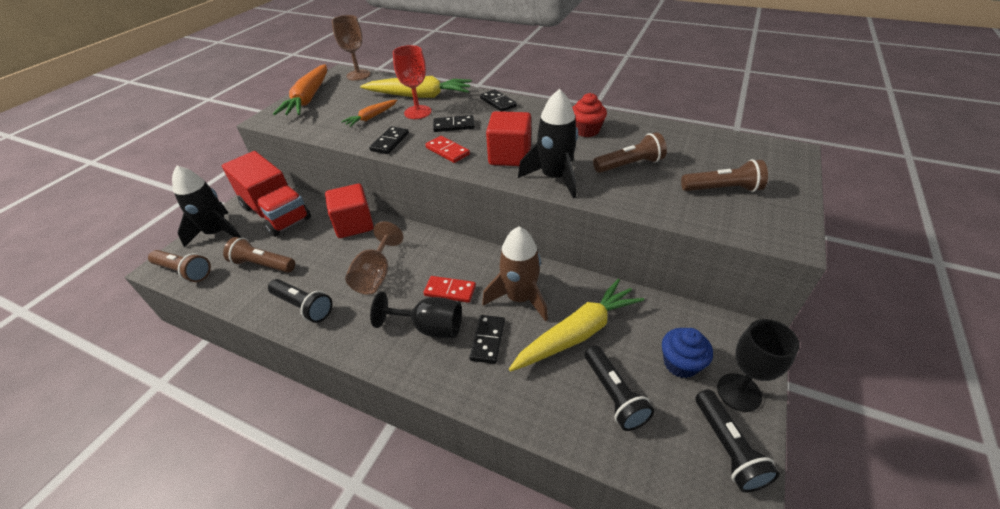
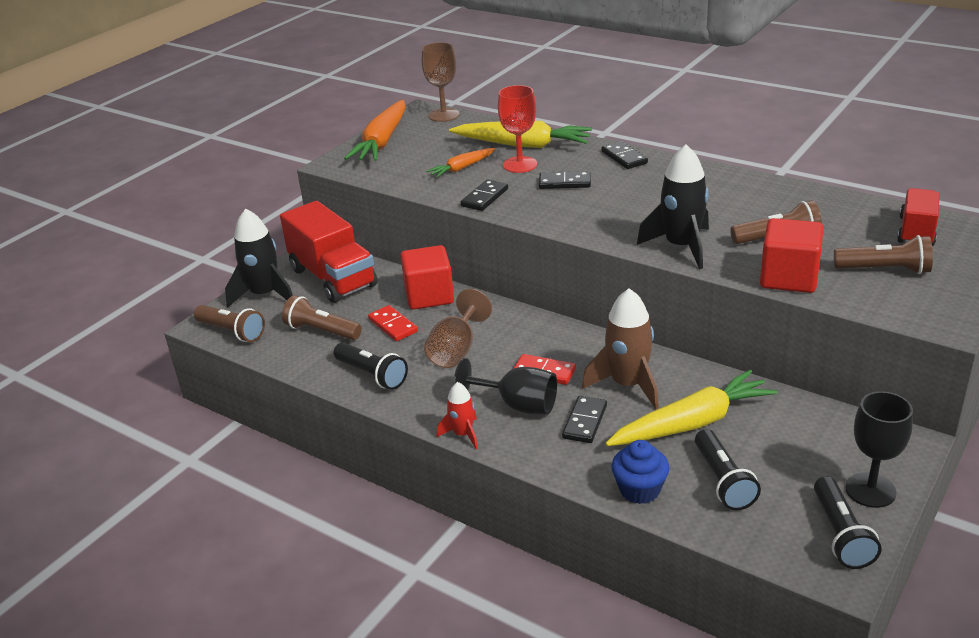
camera: 10 degrees right, 10 degrees down
(382, 364) = (463, 434): none -> red rocket
(447, 151) = (554, 211): red domino -> red domino (393, 325)
(510, 156) = (630, 220): red cube -> red cube (788, 278)
(586, 130) = (732, 197): red cupcake -> none
(680, 363) = (809, 460): blue cupcake -> blue cupcake (639, 490)
(734, 153) = (916, 232): none -> red truck

